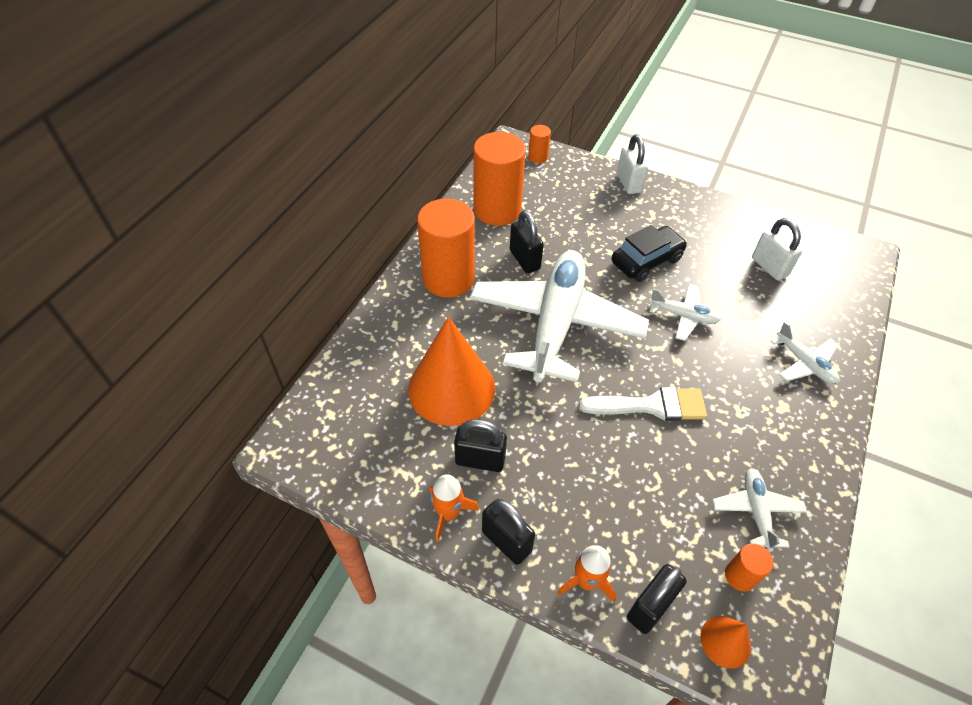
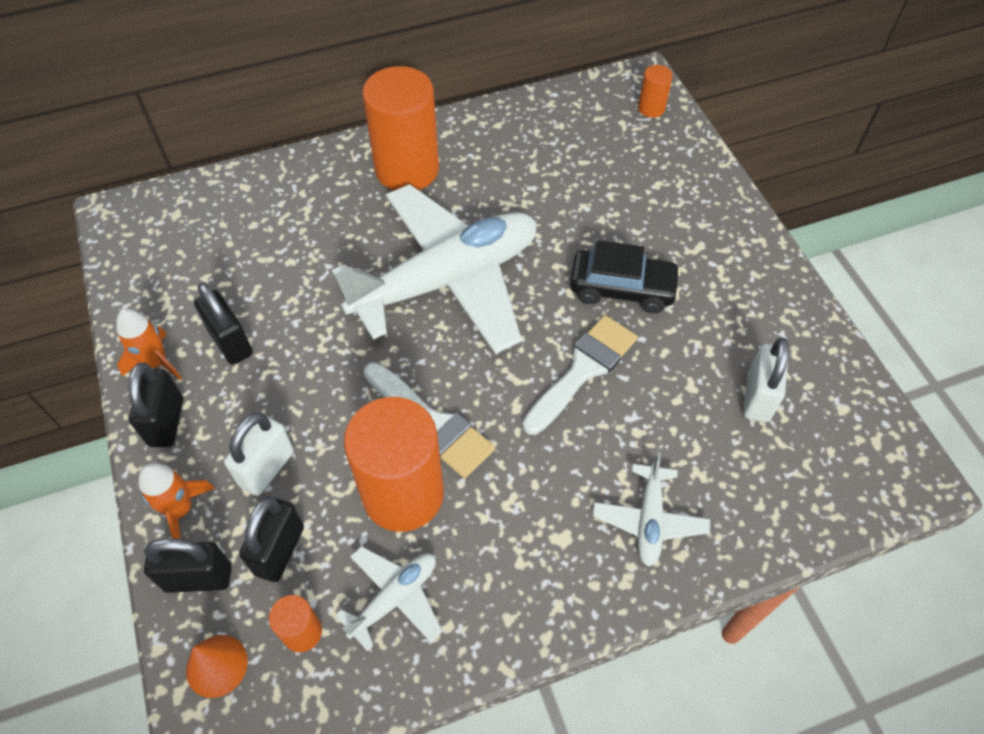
camera: 45 degrees right, 5 degrees up
(451, 388) = (286, 266): orange cone -> none
(497, 210) = (537, 135): orange cylinder -> orange cylinder (403, 494)
(524, 260) = (499, 201): black padlock -> black padlock (279, 550)
(628, 183) = (716, 198): white padlock -> white padlock (267, 468)
(683, 316) = (583, 370): white plane -> white brush

